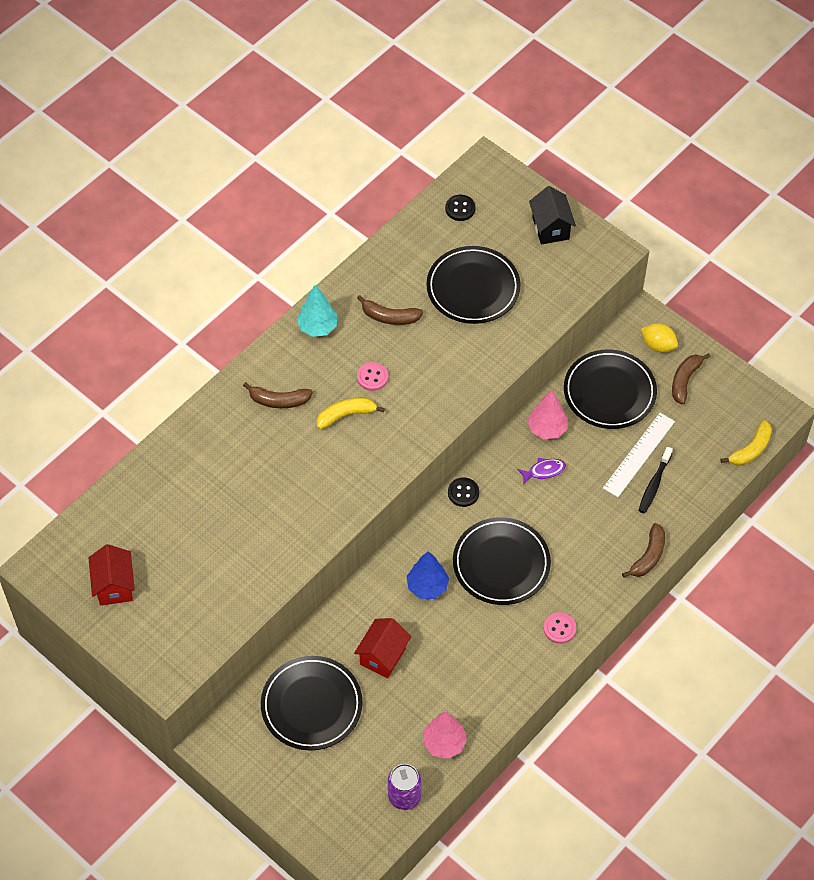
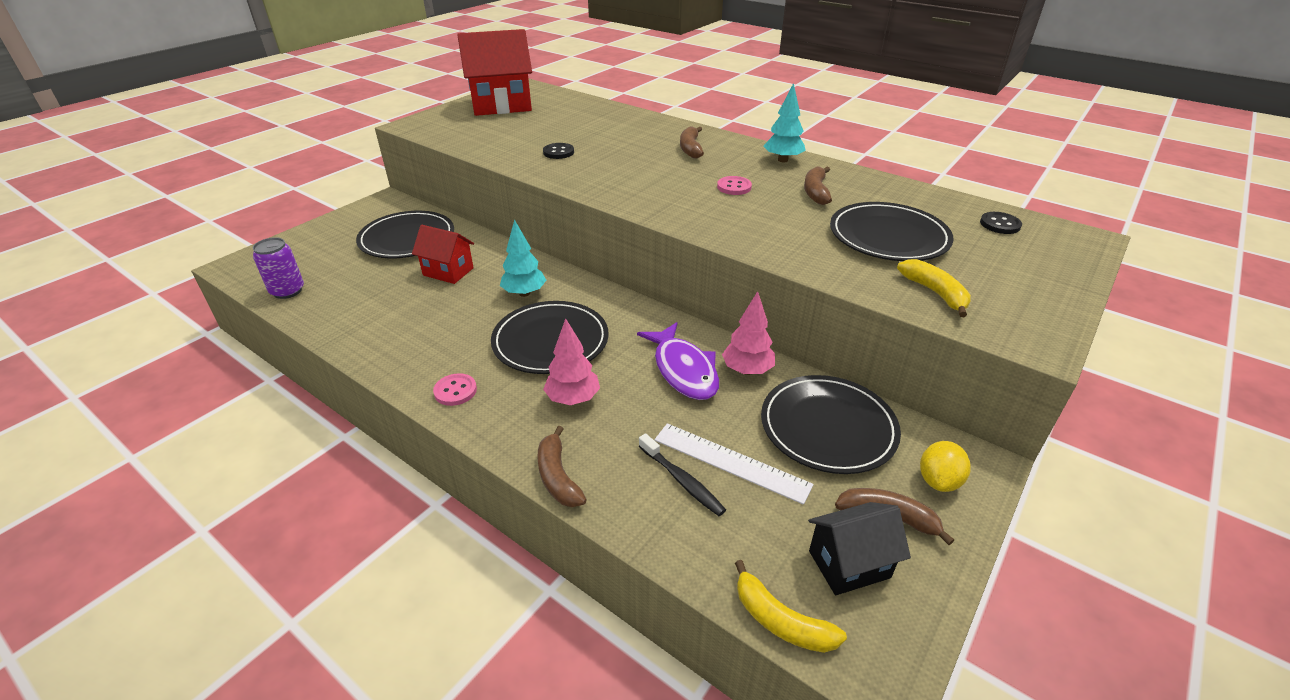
camera: 85 degrees right, 20 degrees down
(114, 586) = (501, 105): red house -> red house, size x1.78
(346, 415) = (683, 177): yellow banana -> yellow banana (935, 293)
(427, 586) = (524, 293): blue tree -> turquoise tree
(444, 743) = (335, 312): pink tree -> pink tree (573, 399)
(463, 493) = (643, 311): black button -> black button (558, 152)
(544, 471) = (683, 370): purple fish -> purple fish, size x1.94
(550, 228) = (1031, 288): black house -> black house (849, 564)
(648, 556) = (558, 477): brown banana -> brown banana turned 45 degrees clockwise
(654, 484) = (682, 481): black toothbrush -> black toothbrush turned 150 degrees counterclockwise

